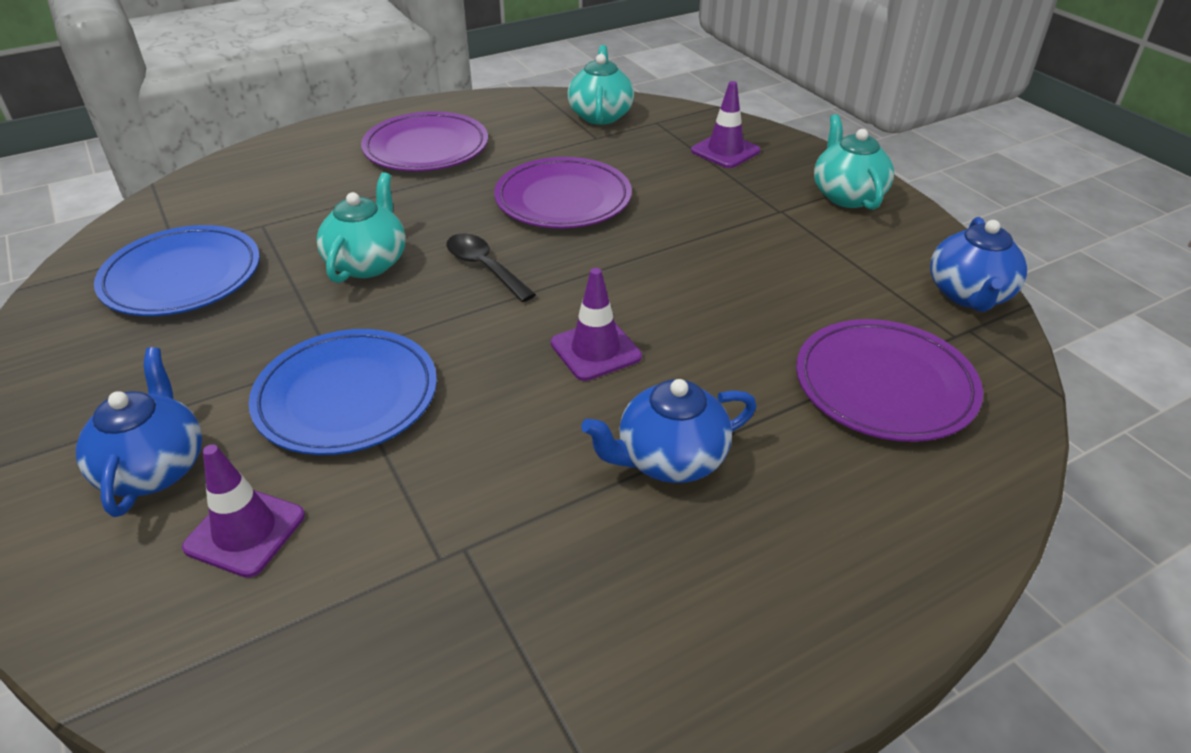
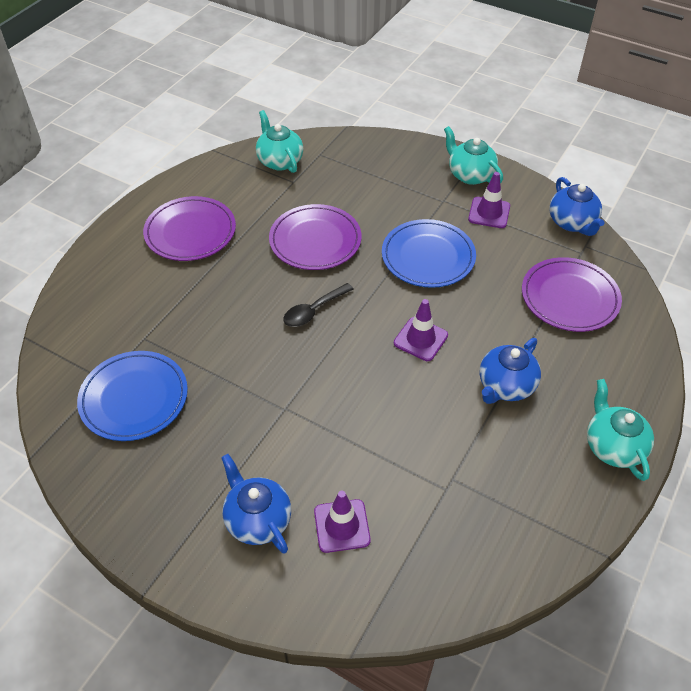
camera: 30 degrees left, 10 degrees up
(346, 397) = (317, 429): blue plate -> blue plate (428, 257)
(368, 263) = (241, 337): turquoise teapot -> turquoise teapot (613, 446)
(484, 267) = (313, 311): black spoon -> black spoon turned 60 degrees counterclockwise
(725, 151) = (379, 164): purple traffic cone -> purple traffic cone (489, 213)

